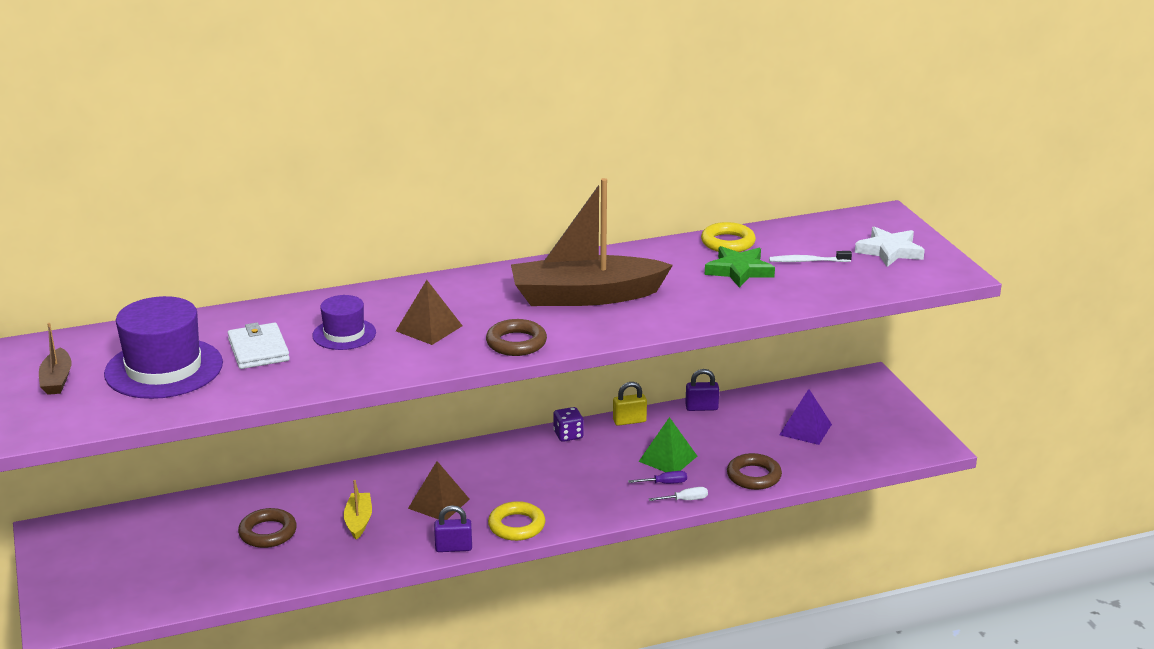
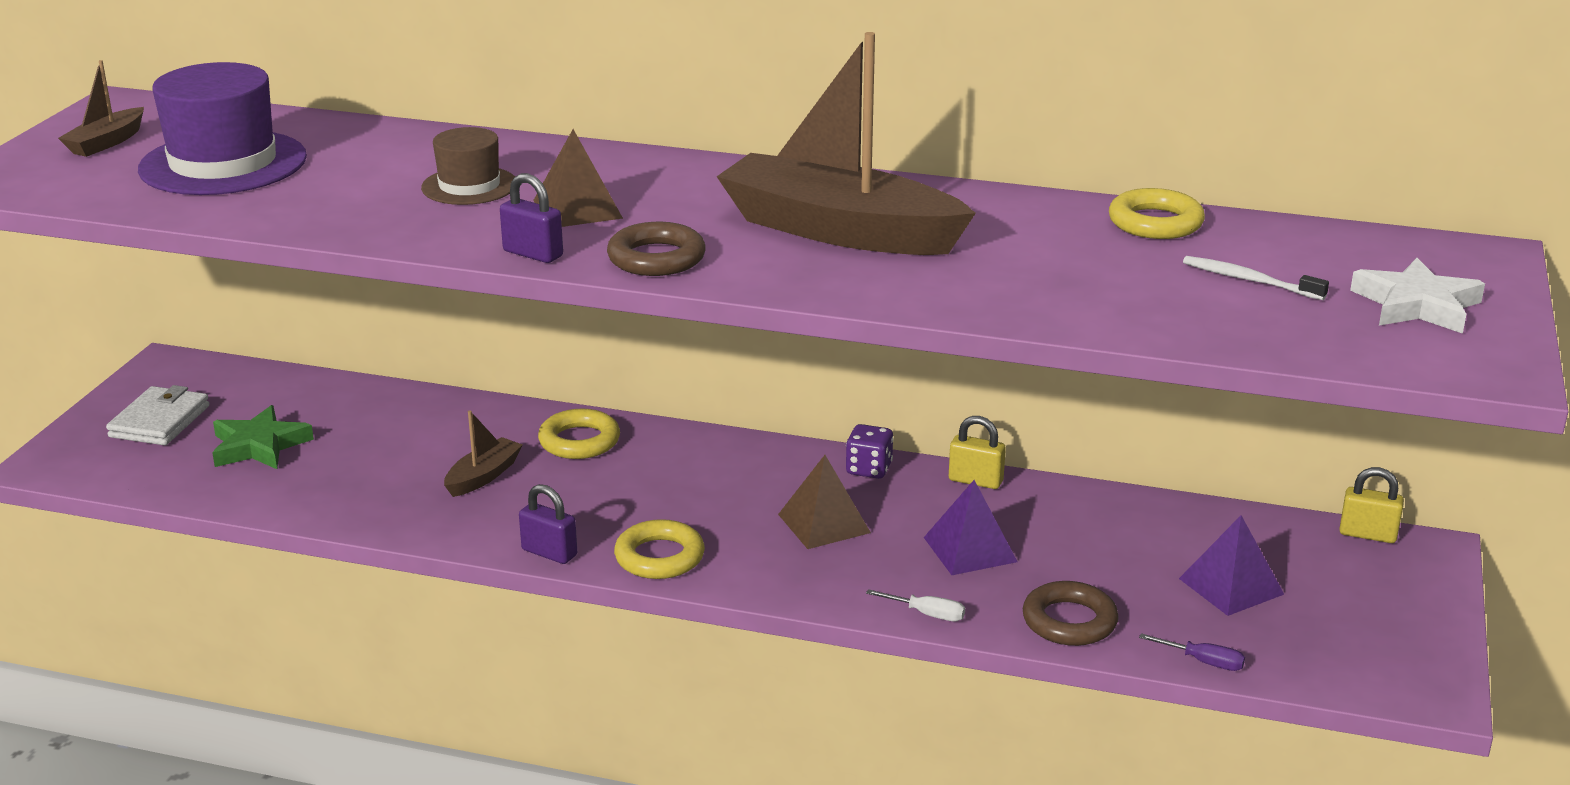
camera: 35 degrees right, 0 degrees up
(258, 350) = (349, 174): white wallet -> white wallet (160, 421)
(268, 533) = (370, 450): brown ring -> none
(344, 334) = (469, 186): purple hat -> brown hat
(358, 521) = (483, 476): yellow boat -> brown boat
(388, 479) = (579, 441): none -> yellow ring
(438, 503) = (601, 492): brown pyramid -> brown pyramid (824, 523)
(664, 483) = (924, 580): purple screwdriver -> purple screwdriver (1203, 662)
(668, 458) = (970, 549): green pyramid -> purple pyramid
(701, 408) = (1102, 500): purple padlock -> purple padlock (533, 254)
(739, 271) = (1117, 262): green star -> green star (259, 446)
(836, 380) = (1367, 534): none -> yellow padlock

